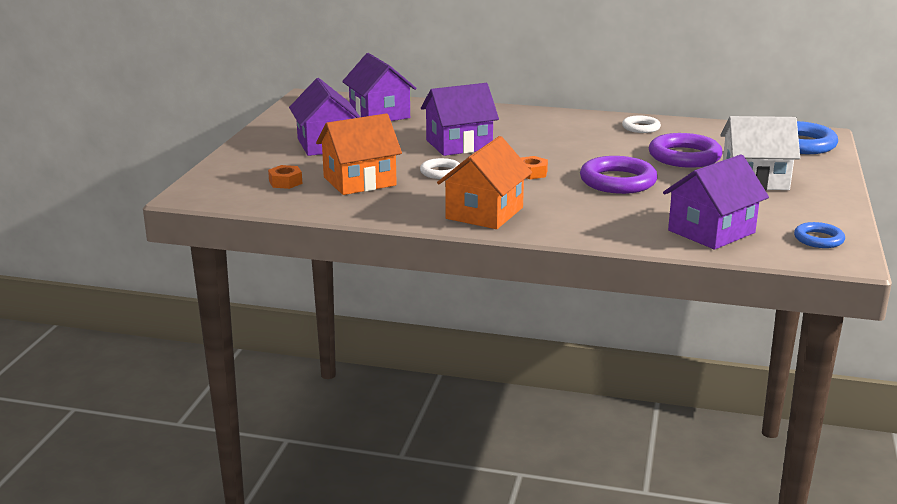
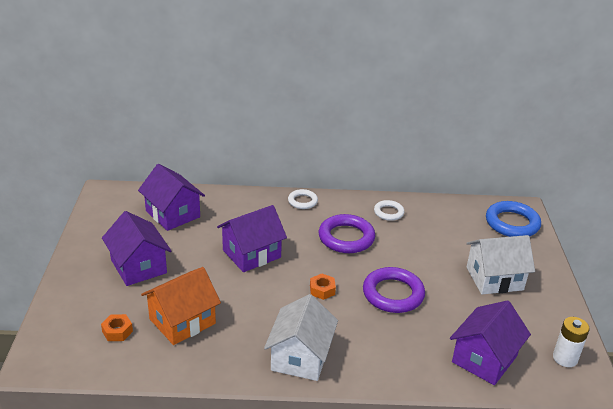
camera: 15 degrees left, 10 degrees up
(441, 172) = (248, 298): white ring -> white ring (302, 201)
(484, 213) = (300, 357): orange house -> white house
(684, 156) = (433, 251): purple ring -> purple ring (346, 238)
(818, 239) = (565, 358): blue ring -> white battery

